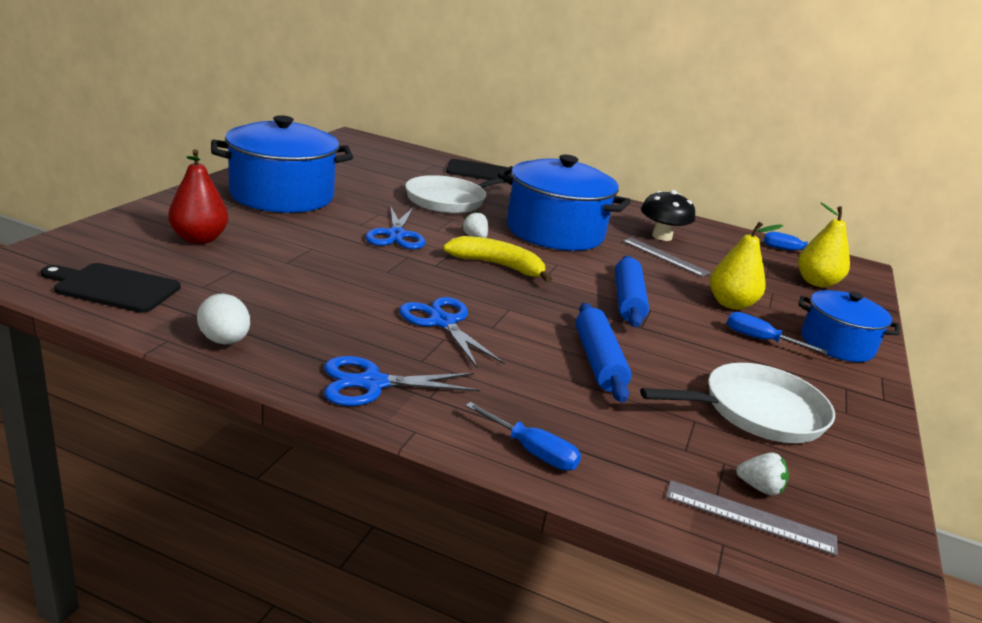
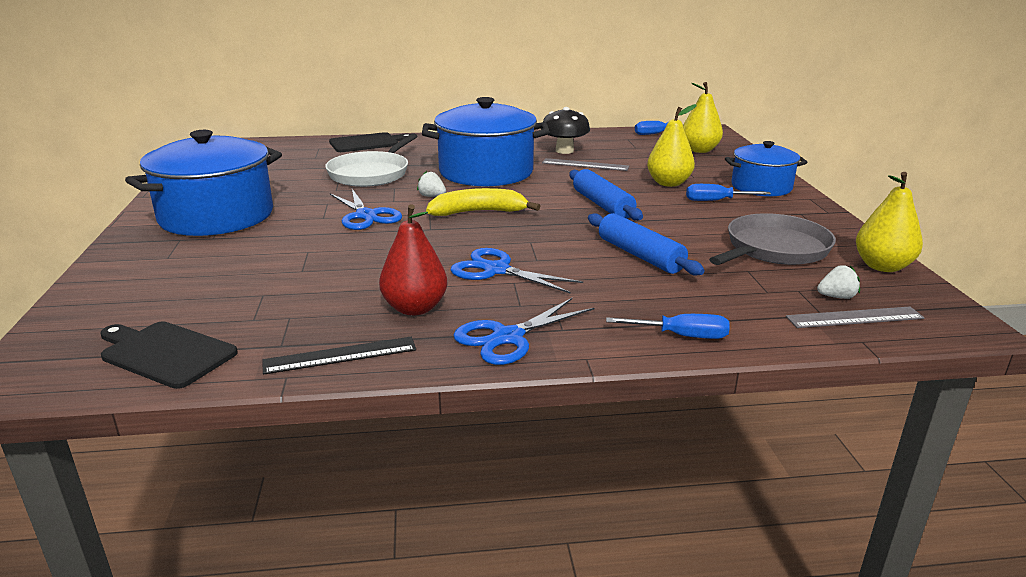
camera: 25 degrees left, 0 degrees up
(113, 287) = (165, 353): black cutting board -> black cutting board turned 45 degrees clockwise
(199, 239) = (190, 280): red pear -> red pear (415, 308)
(225, 341) = (340, 355): white egg -> black ruler
(757, 411) = (774, 249): white pan -> grey pan
(867, 481) = (882, 266): none -> yellow pear

